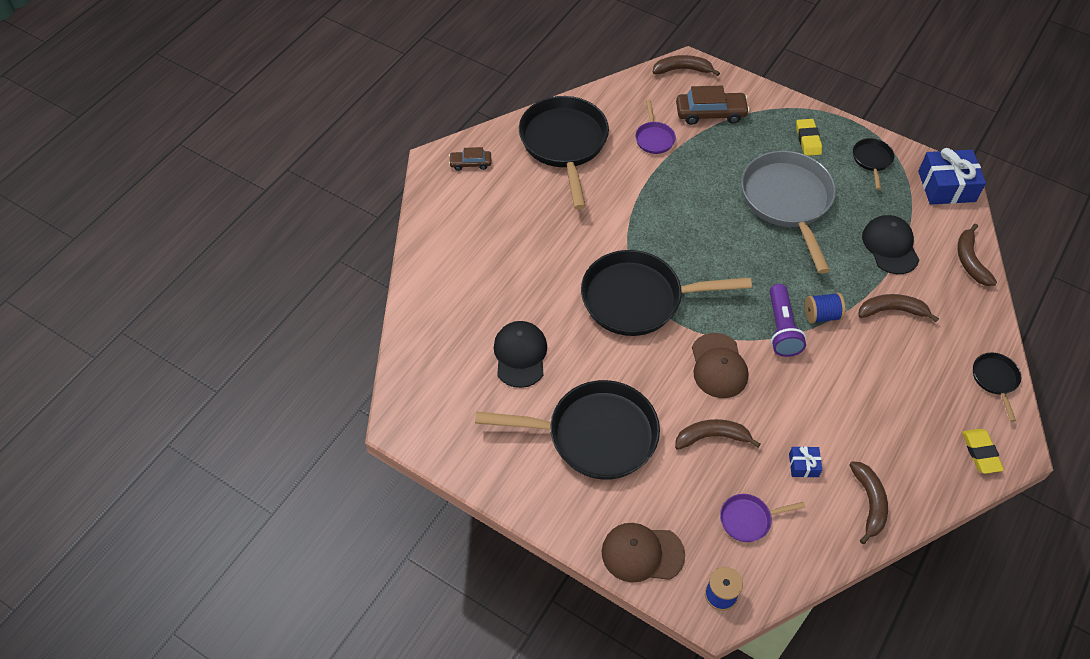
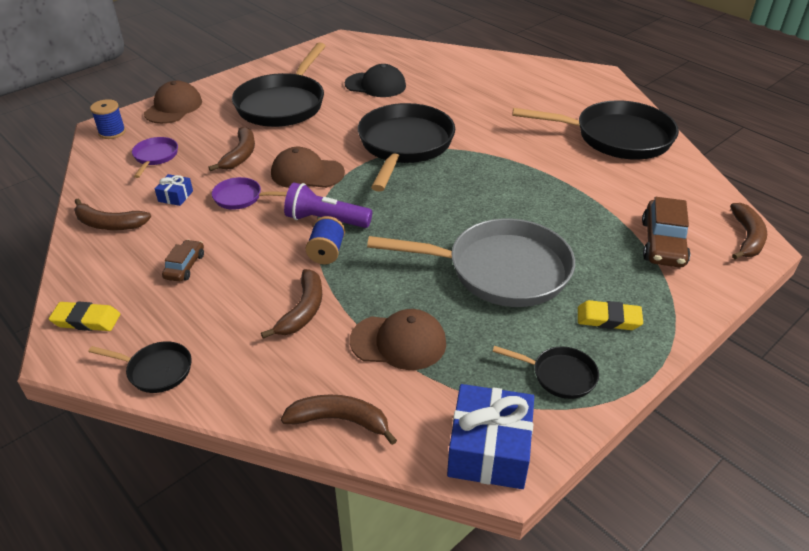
camera: 105 degrees right, 15 degrees down
(470, 163) = (595, 88): brown car -> brown car (185, 266)
(654, 138) = (621, 193): purple pan -> purple pan (241, 198)
(890, 246) = (398, 342): black cap -> brown cap

